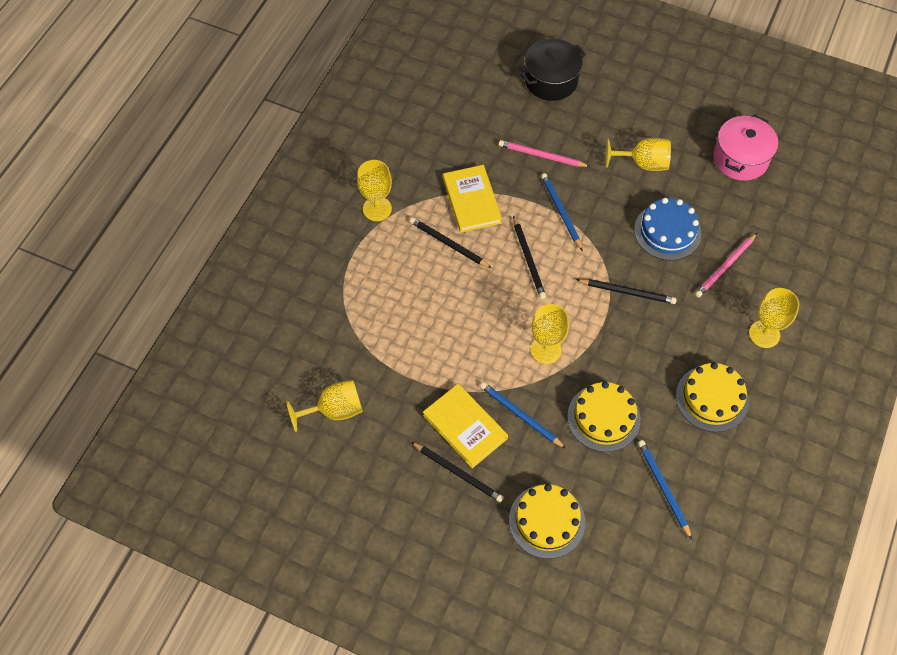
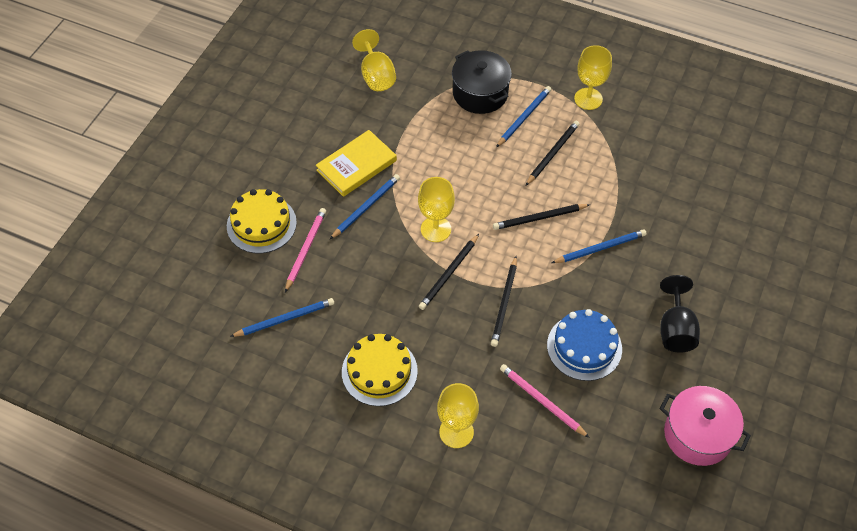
camera: 90 degrees right, 5 degrees down
(400, 267) = (524, 117): none -> blue pencil
(458, 473) = (312, 160): black pencil -> black pencil (449, 273)
(471, 200) = (606, 172): yellow book -> none
(541, 156) = (672, 233): pink pencil -> pink pencil (305, 249)
(551, 80) = (779, 246): black pot -> black pot (480, 93)
(603, 417) = (361, 273): yellow cake -> none
(643, 163) = (675, 329): yellow goblet -> black goblet

